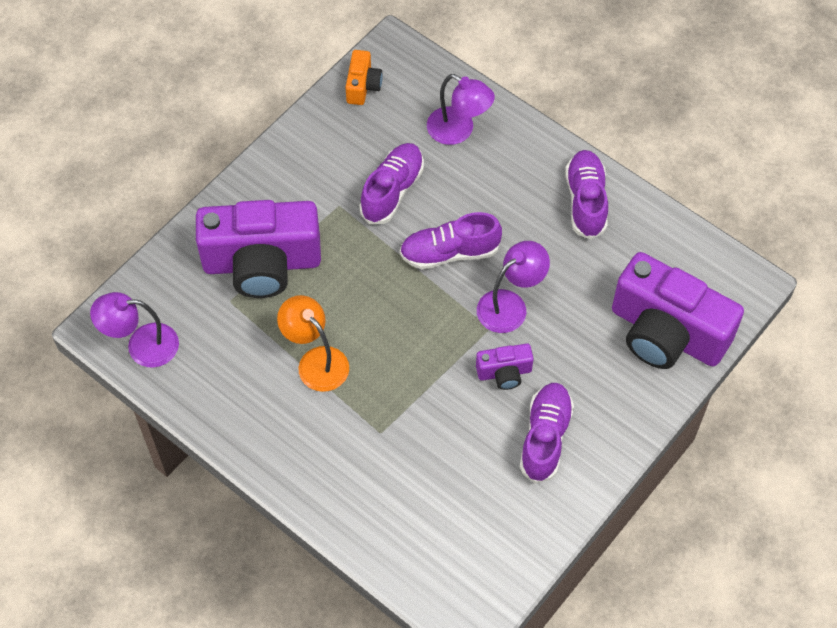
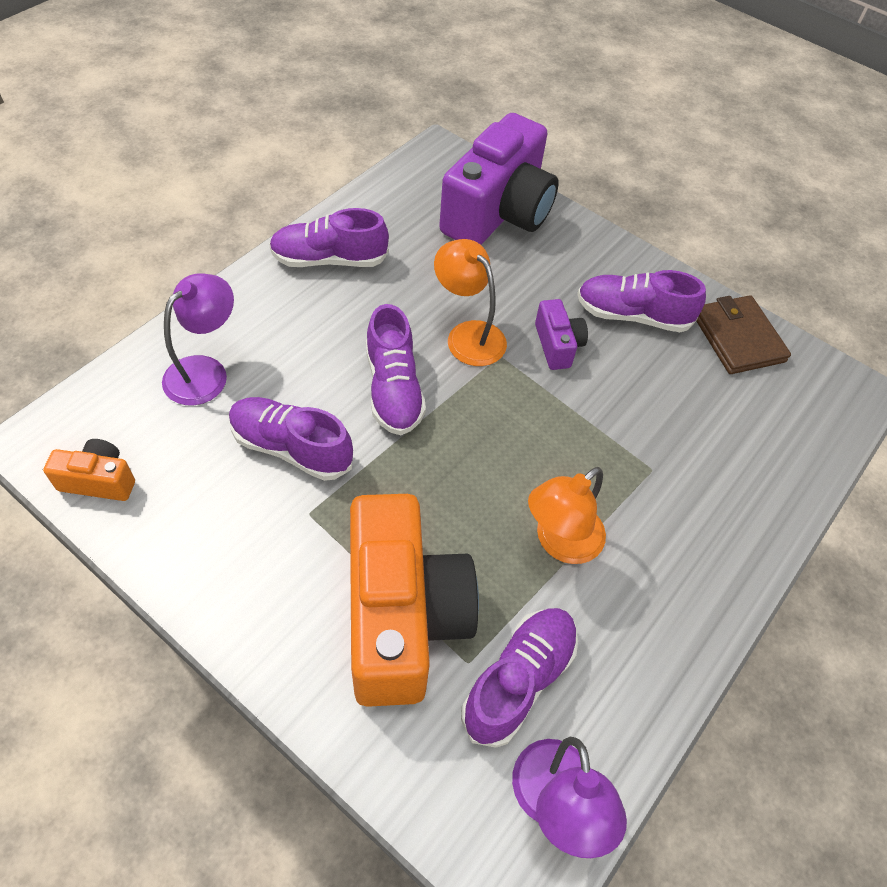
camera: 95 degrees left, 5 degrees down
(217, 329) = (518, 680): none -> purple shoe
(262, 263) = (402, 617): purple camera -> orange camera
(510, 305) = (468, 335): purple lamp -> orange lamp
(526, 526) = (738, 338): none -> brown wallet

